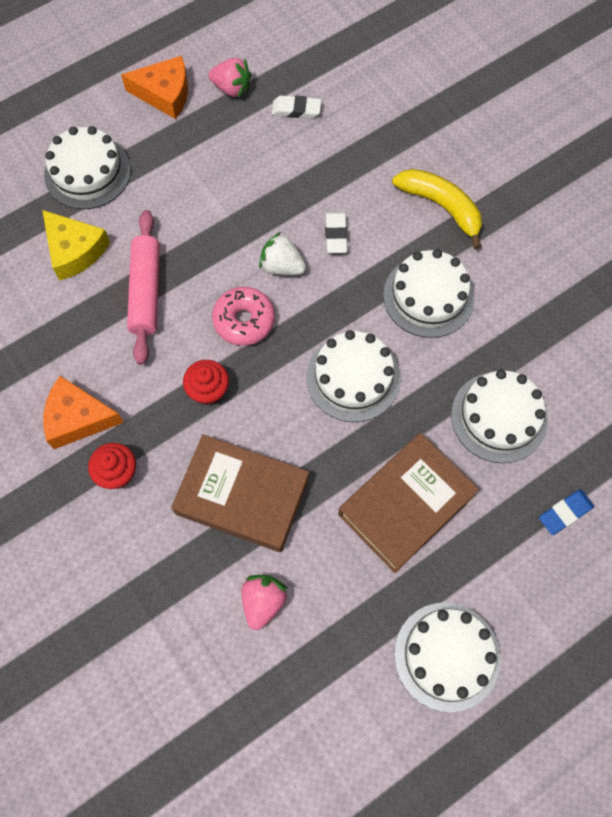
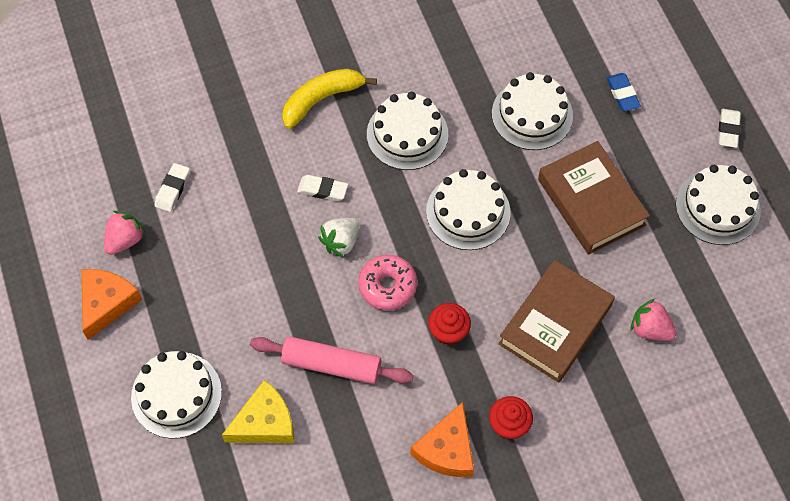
camera: 75 degrees left, 5 degrees down
(561, 652) = (728, 130): none -> white eraser

